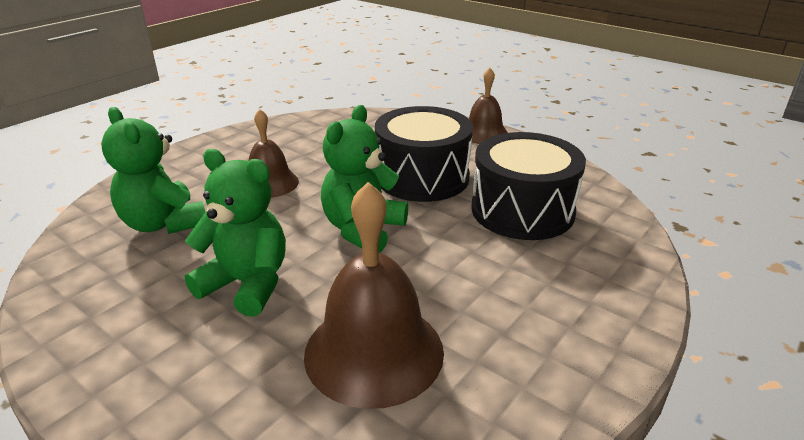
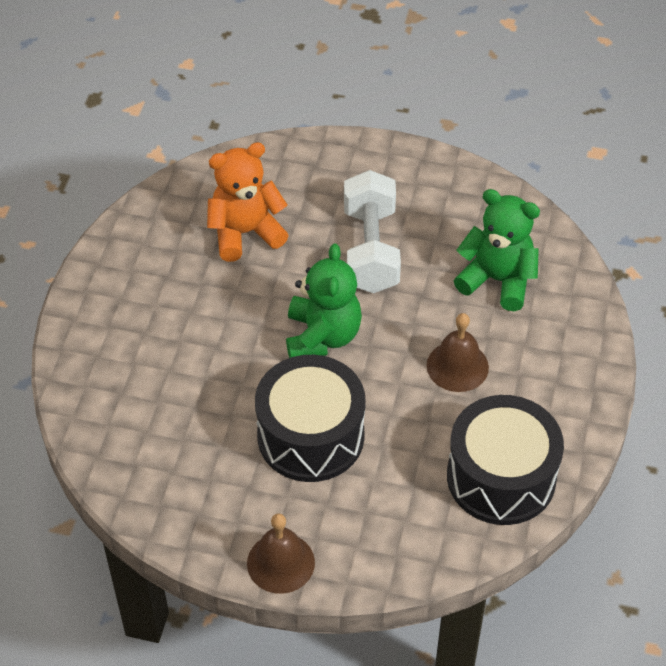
camera: 155 degrees right, 20 degrees up
(247, 284) = (370, 250): green teddy bear -> white dumbbell
(374, 351) = (245, 233): brown bell -> orange teddy bear
(522, 210) = (188, 418): black drum -> black drum (501, 477)

